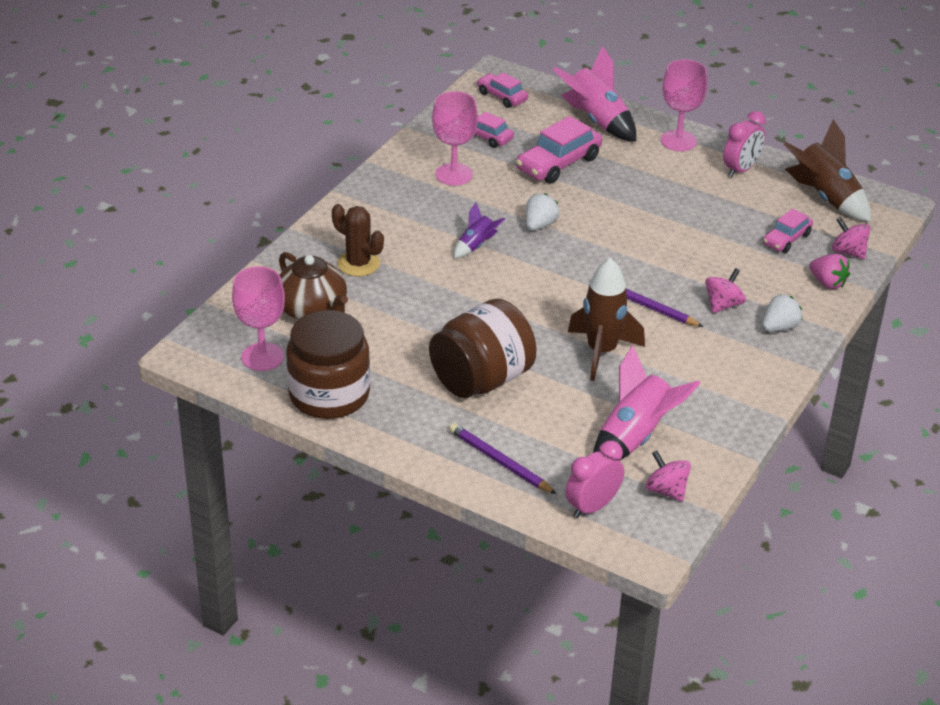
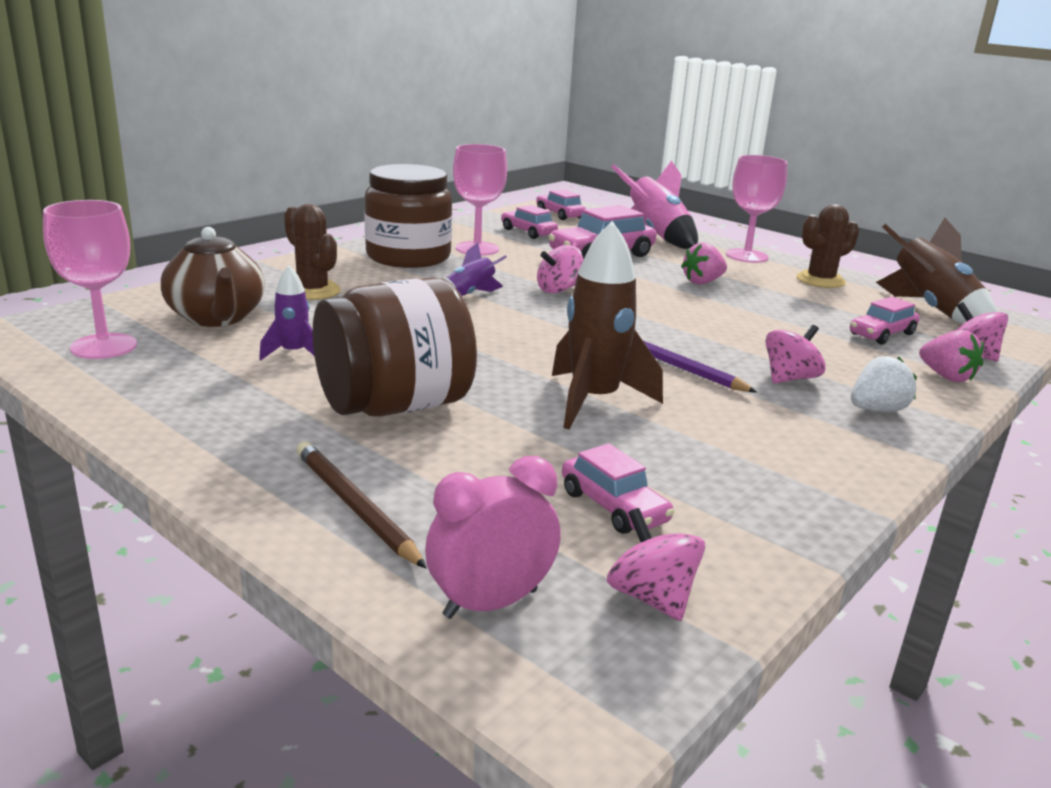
camera: 10 degrees right, 15 degrees down
(329, 395) = (153, 392): brown jar -> brown jar (408, 257)
(390, 340) = (293, 353): none -> purple rocket
(500, 461) = (355, 507): purple pencil -> brown pencil
(539, 225) = (558, 289): white strawberry -> pink spinning top
(635, 437) = (613, 507): pink rocket -> pink car
(648, 191) = (702, 282): none -> pink strawberry
(741, 169) = (820, 280): pink clock -> brown cactus

